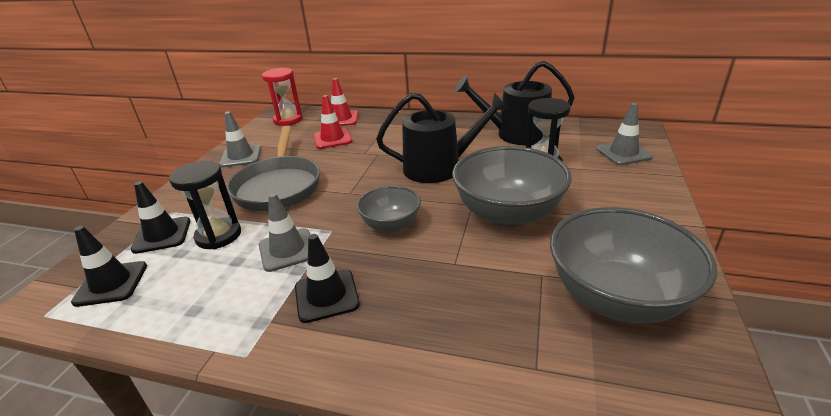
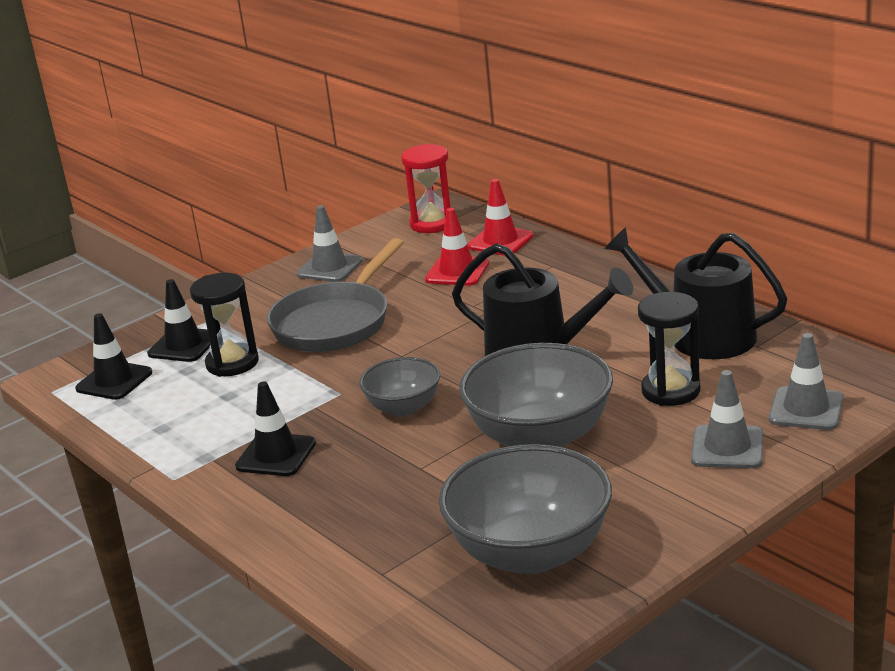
camera: 35 degrees right, 5 degrees down
(287, 250) = (281, 400): grey traffic cone -> grey traffic cone (727, 447)

